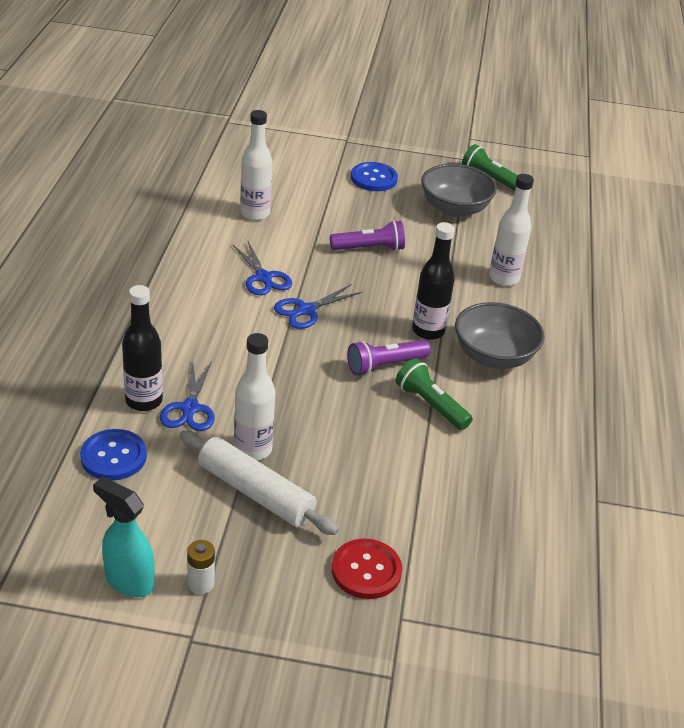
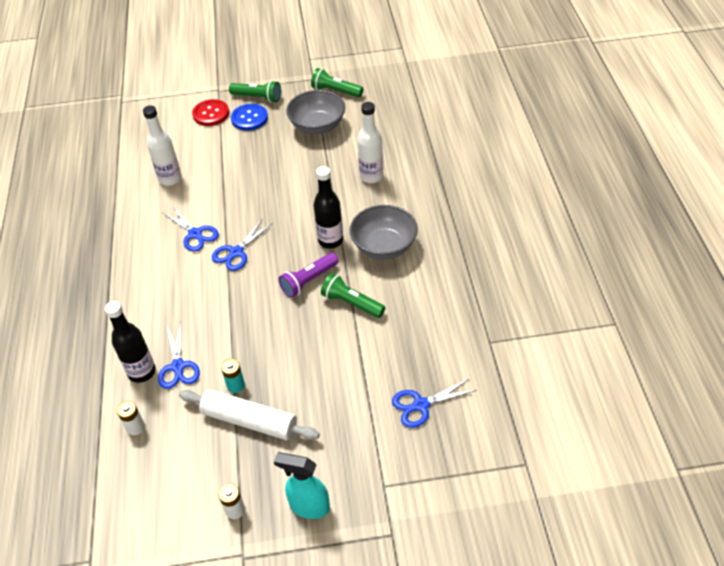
camera: 10 degrees left, 10 degrees up
(113, 456) = (135, 427): blue button -> white battery
(129, 581) = (182, 526): turquoise spray bottle -> turquoise spray bottle (309, 506)
(253, 449) = (236, 385): white bottle -> turquoise battery
(366, 570) = (348, 456): red button -> red button (211, 114)
(369, 248) = (266, 182): purple flashlight -> none
(391, 160) = (257, 98): none -> green flashlight
(481, 543) = (421, 405): none -> blue scissors

